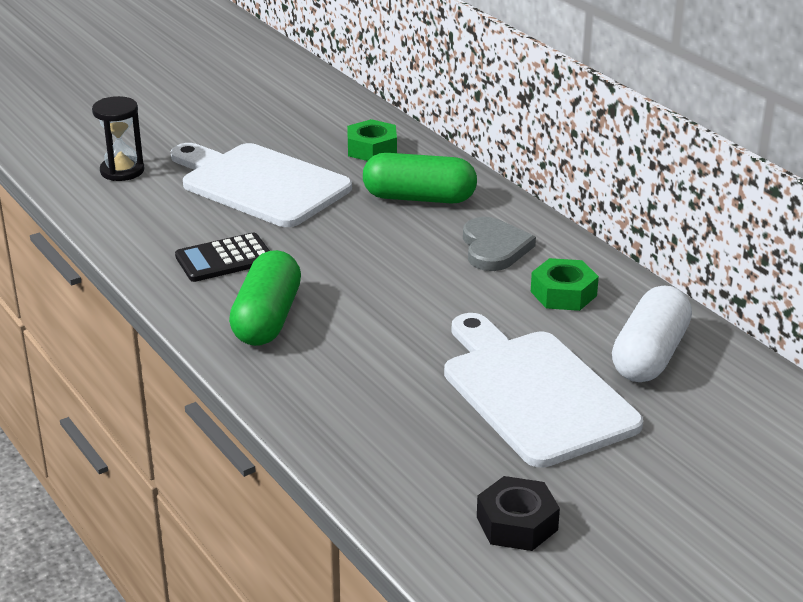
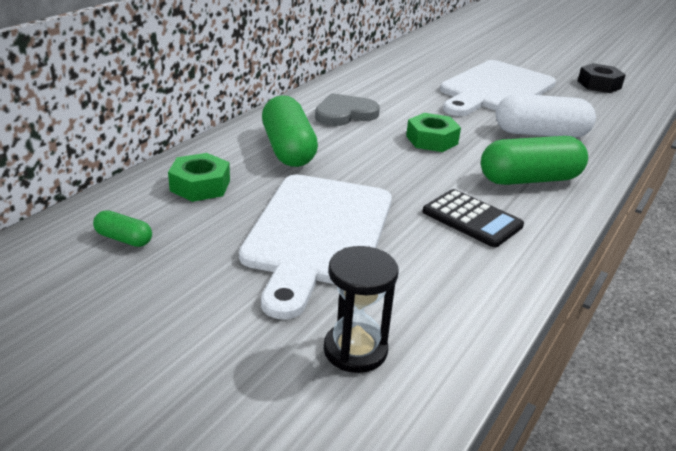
camera: 115 degrees left, 0 degrees up
(310, 115) = (124, 239): none -> green capsule
(563, 293) = (383, 89): green nut -> green nut (431, 140)
(649, 355) = (424, 66): white capsule -> white capsule (541, 134)

